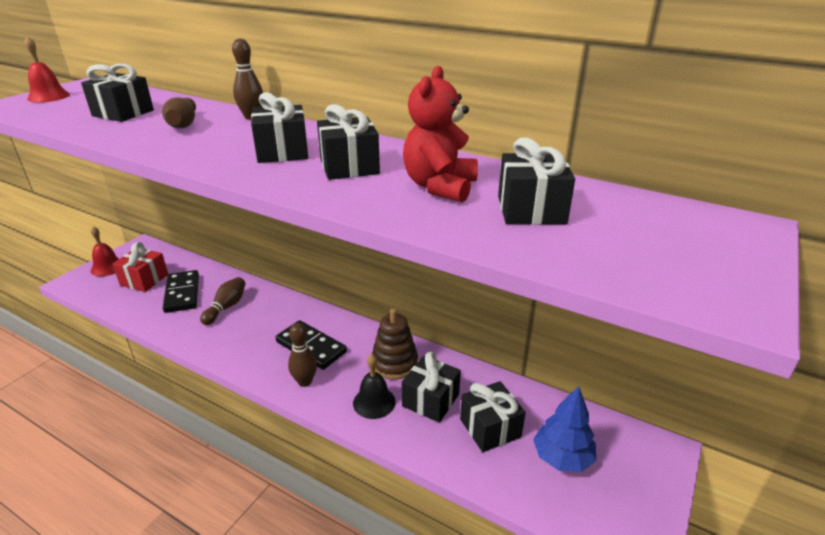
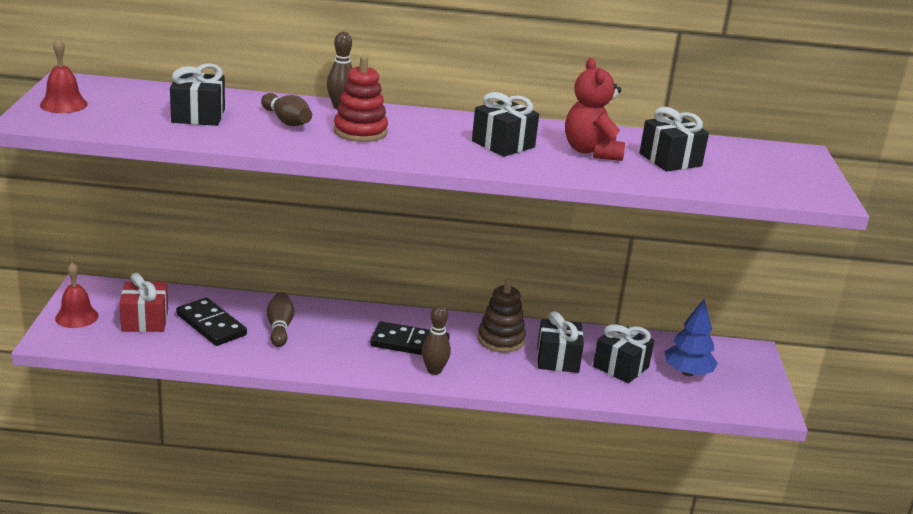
camera: 30 degrees left, 5 degrees down
(229, 139) = (360, 132): none -> red stacking toy
(282, 152) = (428, 138): black gift -> none
(374, 402) = (511, 371): black bell -> none

